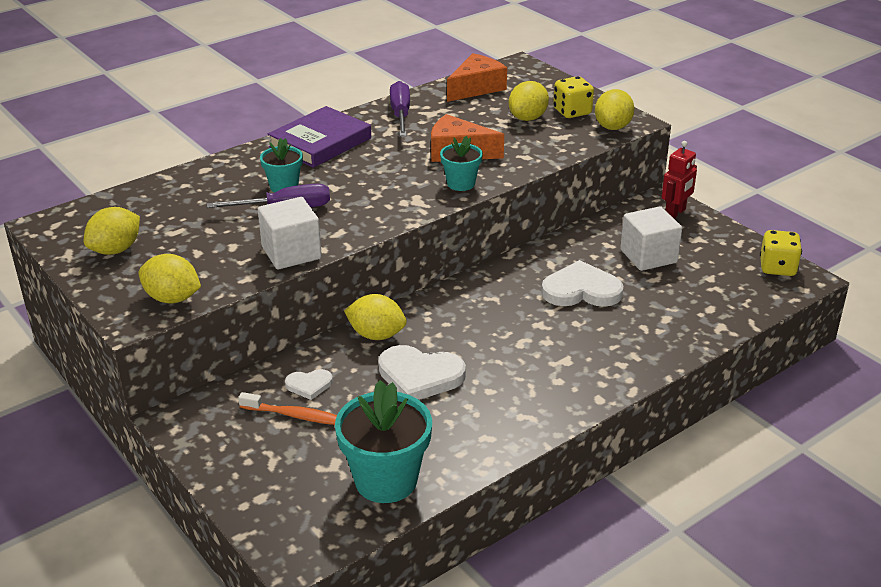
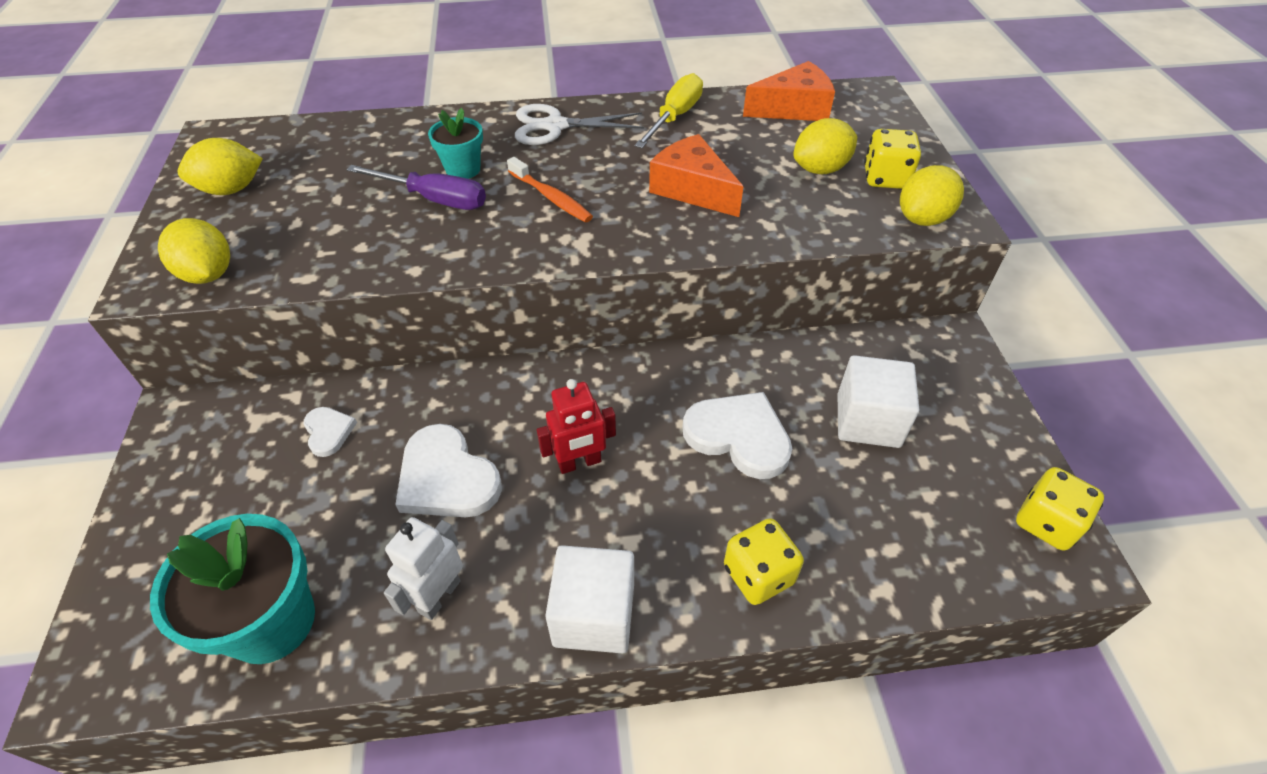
camera: 30 degrees right, 15 degrees up
(291, 253) = (379, 262): white cube -> white cube (594, 615)
(295, 415) = (276, 468): orange toothbrush -> orange toothbrush (551, 198)
(309, 385) = (328, 432): white heart -> white heart turned 135 degrees counterclockwise
(320, 142) = (555, 126): purple book -> white scissors
(376, 335) = (455, 394): yellow lemon -> none
(400, 114) = (674, 117): purple screwdriver -> yellow screwdriver
(461, 183) = (654, 236): turquoise flower pot -> none
(478, 427) = (439, 596): none -> white robot
(650, 346) = (758, 574): none -> yellow dice
(675, 213) = (956, 366): red robot -> red robot (579, 463)

